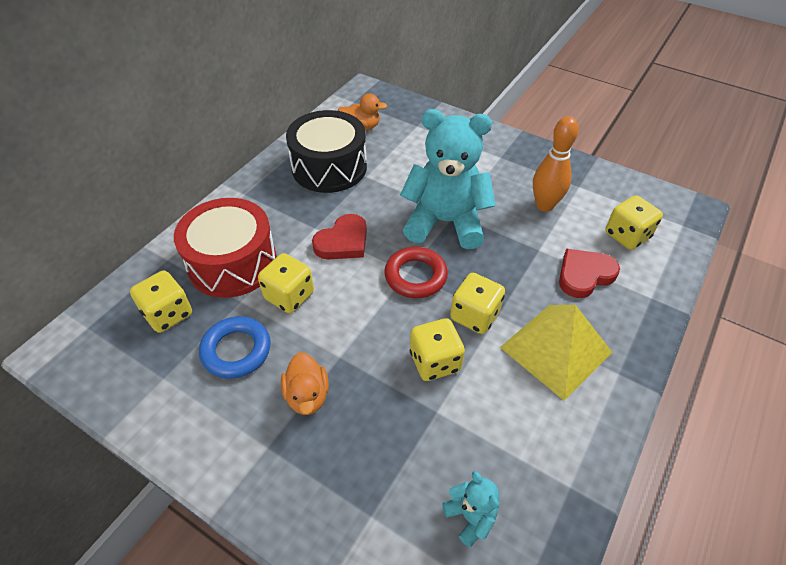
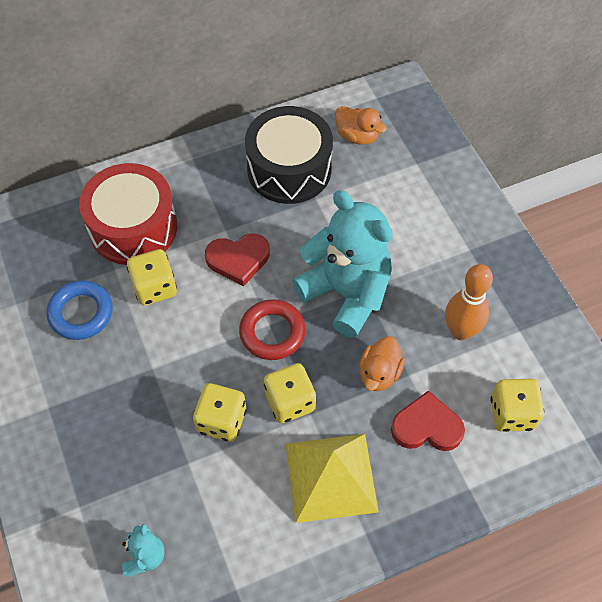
camera: 35 degrees right, 10 degrees up
(168, 314) = (54, 248): yellow dice -> none
(307, 395) = (104, 385): orange duck -> orange duck (379, 373)

